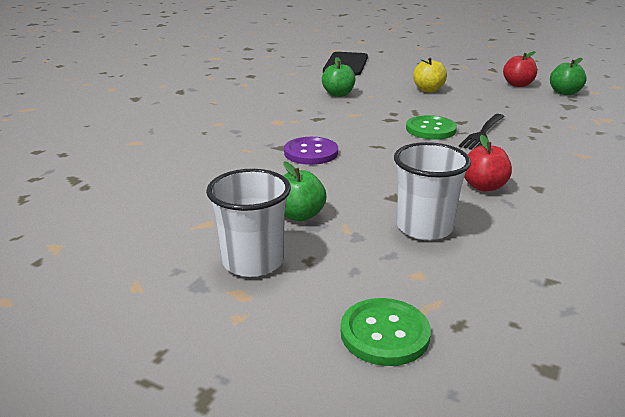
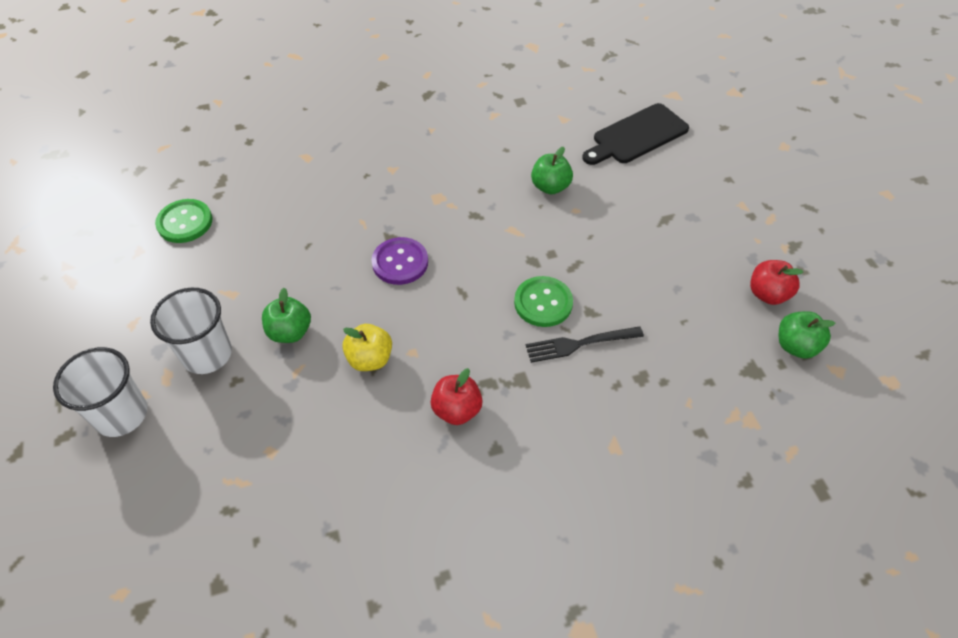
camera: 45 degrees right, 25 degrees up
(384, 334) = (185, 477): green button -> green button (185, 222)
(424, 227) = (343, 414): white cup -> white cup (121, 415)
(428, 90) = (649, 237): yellow apple -> yellow apple (370, 359)

